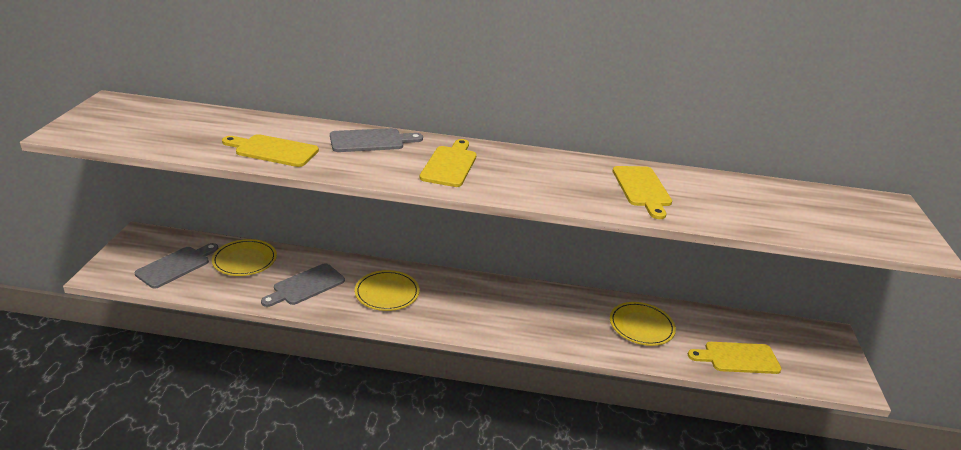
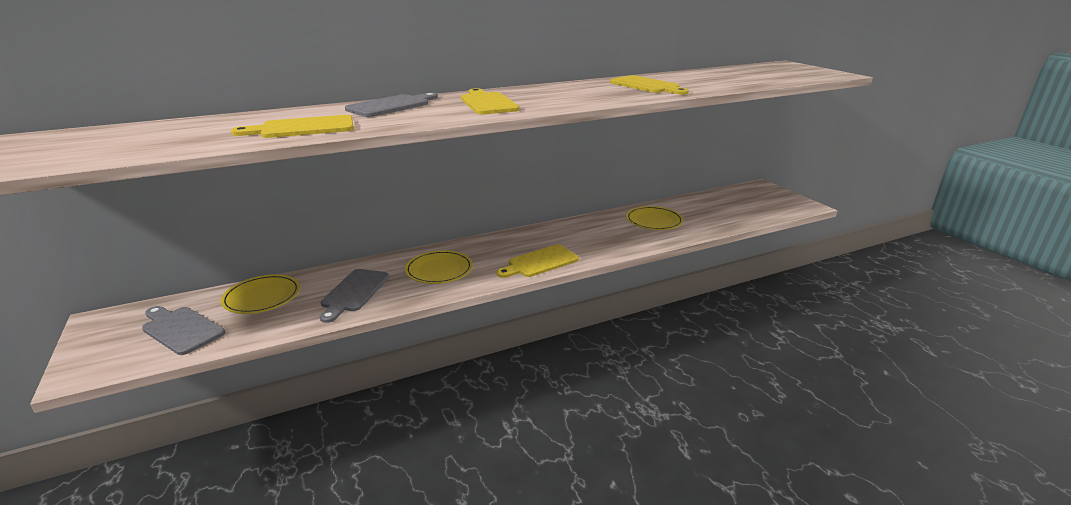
camera: 30 degrees left, 5 degrees down
(176, 266) = (181, 329): grey cutting board -> grey cutting board turned 60 degrees counterclockwise
(738, 358) = (731, 216): yellow cutting board -> yellow cutting board (540, 262)

